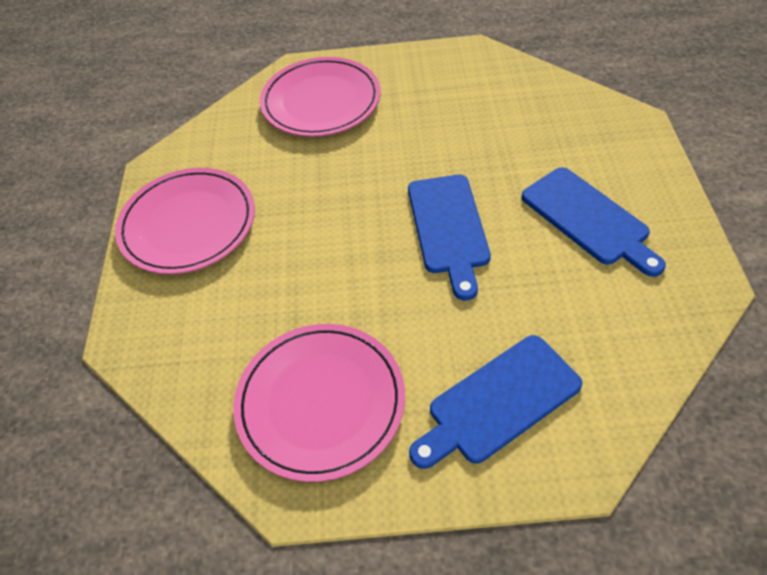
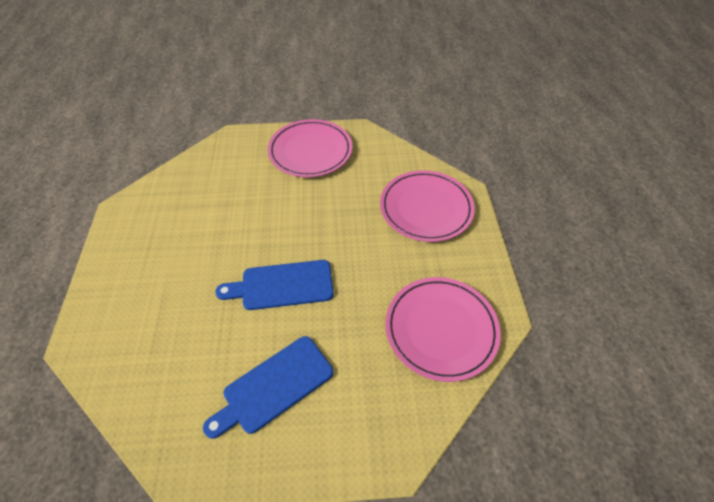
camera: 85 degrees right, 0 degrees up
(320, 402) = (167, 218): pink plate -> pink plate (441, 329)
(499, 402) = (135, 305): blue cutting board -> none

